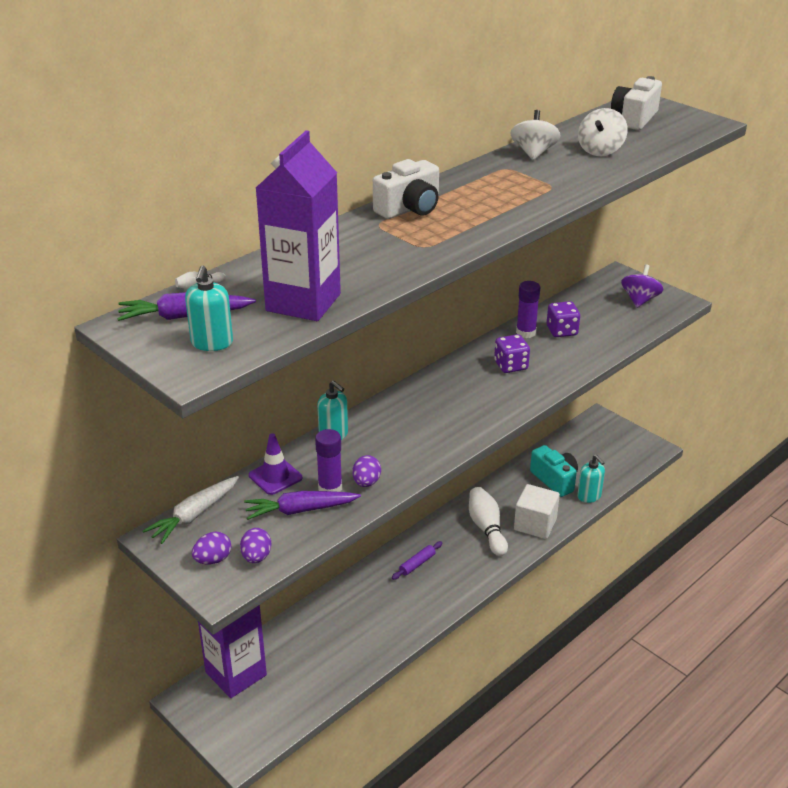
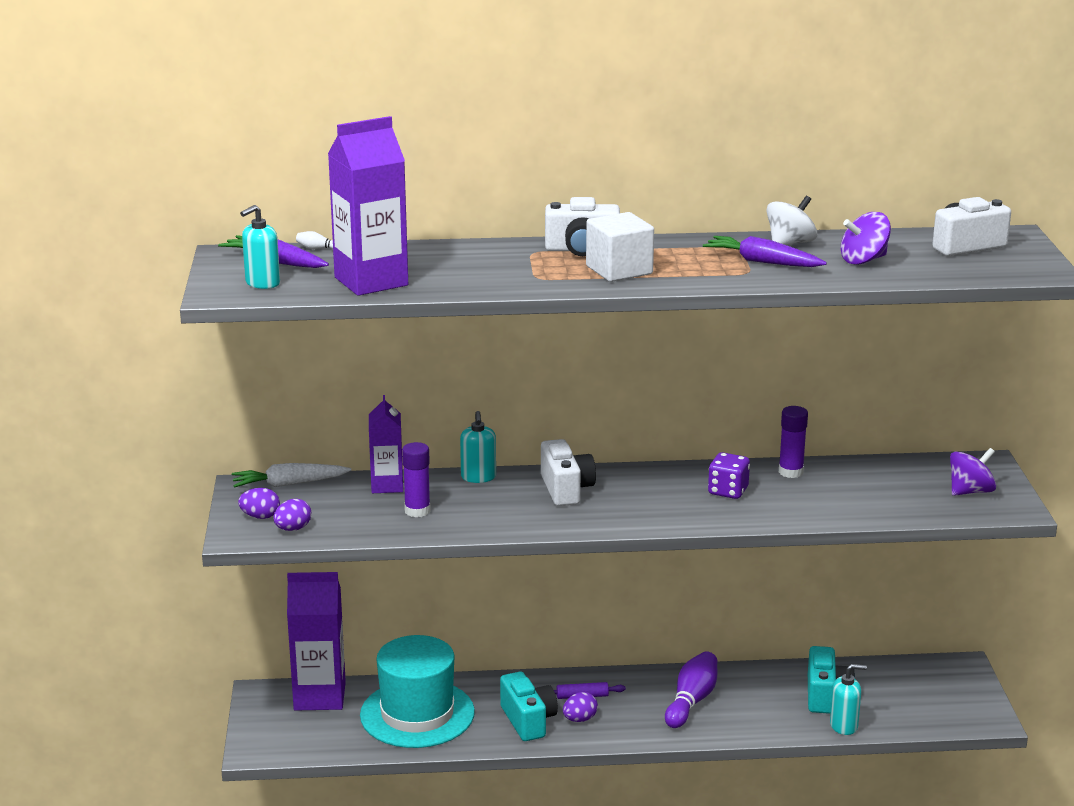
camera: 40 degrees right, 10 degrees down
(275, 477) = (387, 485): purple traffic cone -> purple carton
(300, 510) = (371, 515): purple carrot -> purple carrot (762, 262)
(325, 645) = (417, 714): none -> turquoise hat
(366, 482) = (452, 519): purple egg -> purple egg (579, 719)
(406, 604) = (528, 721): none -> turquoise camera
(408, 415) = (566, 489): none -> white camera
(487, 528) = (691, 701): white bowling pin -> purple bowling pin
(535, 524) = (748, 721): white cube -> white cube (619, 270)
(562, 331) = (832, 484): purple dice -> none
(589, 496) = (844, 726): turquoise soap dispenser -> turquoise soap dispenser turned 105 degrees counterclockwise
(600, 150) = (863, 260): white spinning top -> purple spinning top

